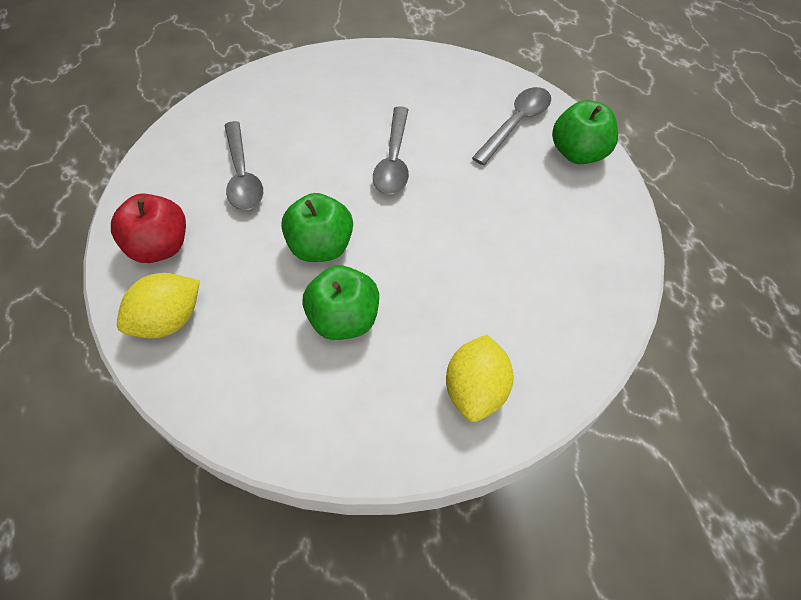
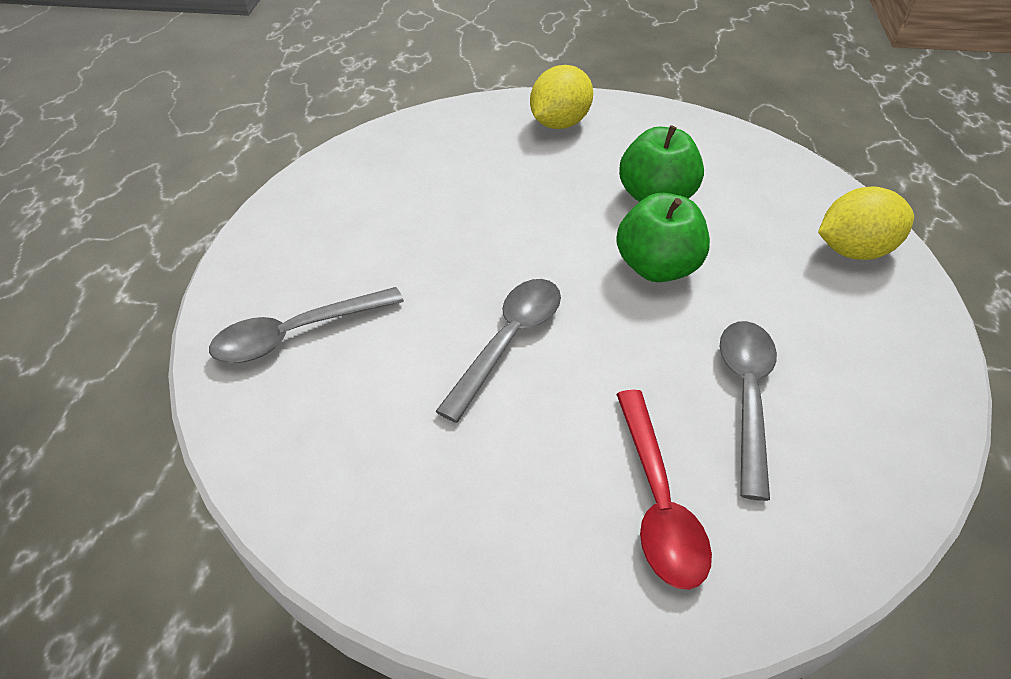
camera: 155 degrees left, 10 degrees down
(160, 247) = (874, 332): red apple -> none
(279, 111) = (658, 501): none -> red spoon
(578, 153) = (263, 267): green apple -> none

